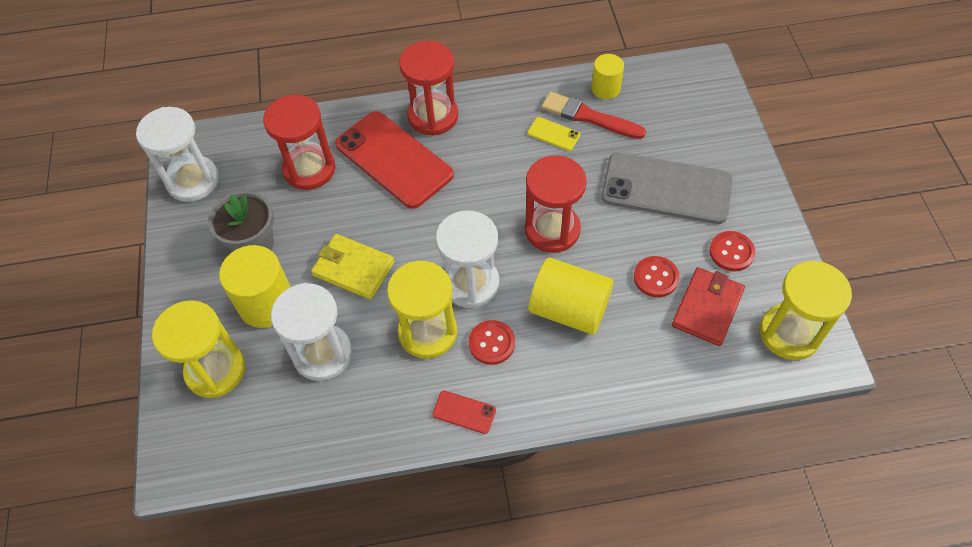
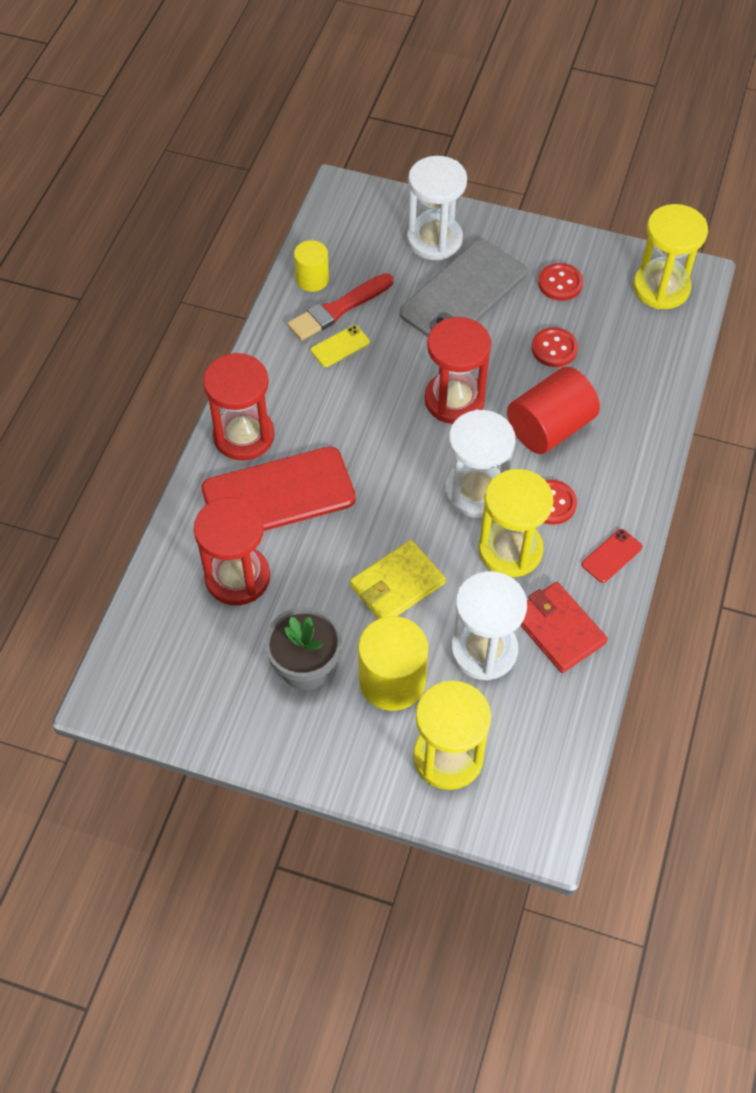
camera: 65 degrees left, 0 degrees up
(193, 181) = (173, 701): white hourglass -> white hourglass (434, 239)
(569, 309) = (549, 427): yellow cylinder -> red cylinder
(707, 308) = (606, 329): red wallet -> red wallet (558, 629)

